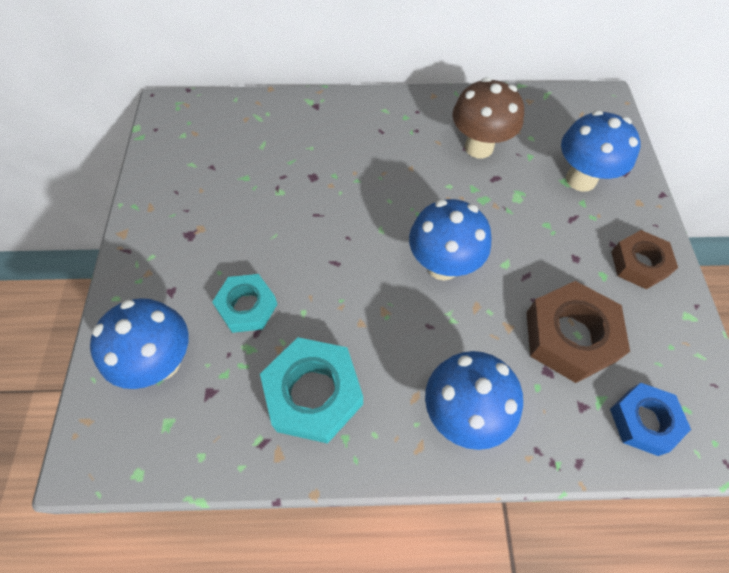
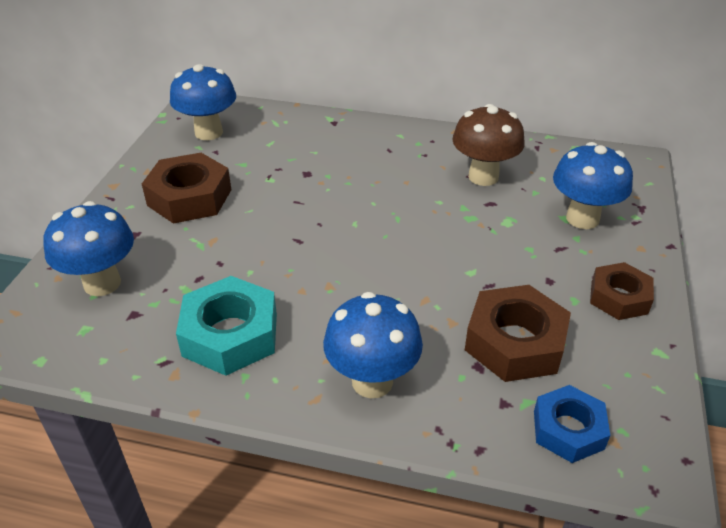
camera: 15 degrees right, 20 degrees down
(208, 232) = (189, 197): none -> brown nut
(247, 307) = (199, 258): turquoise nut -> none
(442, 265) = (404, 261): blue mushroom -> blue mushroom (209, 132)

